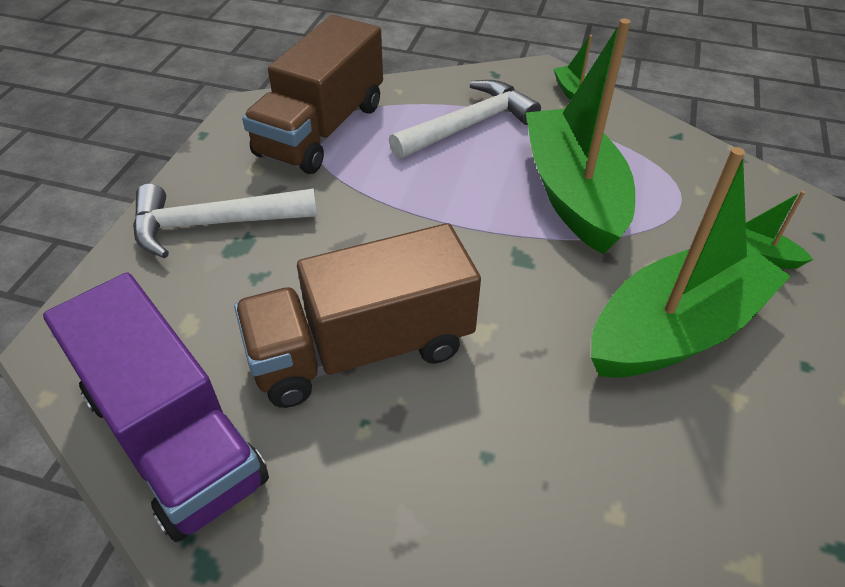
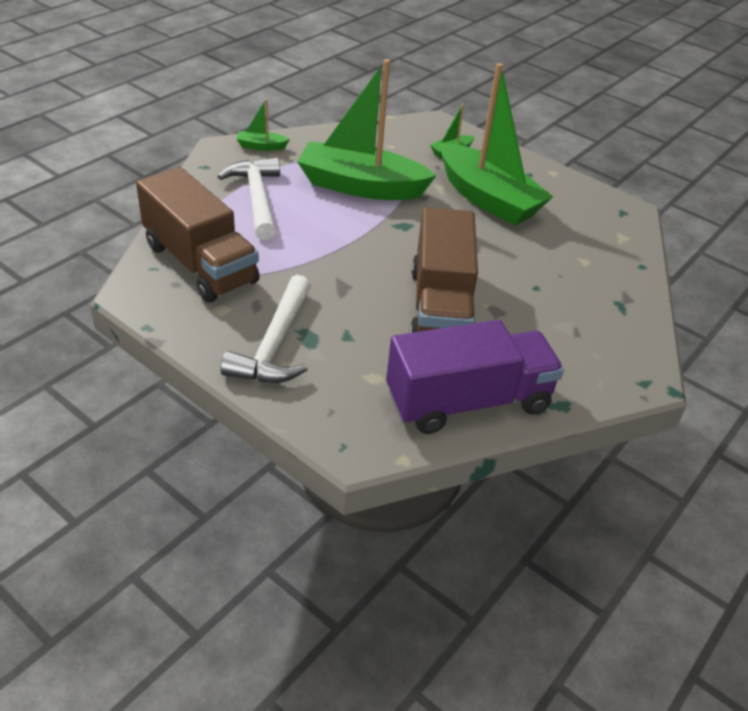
camera: 70 degrees left, 5 degrees down
(675, 329) = (487, 198): green boat -> green boat turned 150 degrees clockwise

